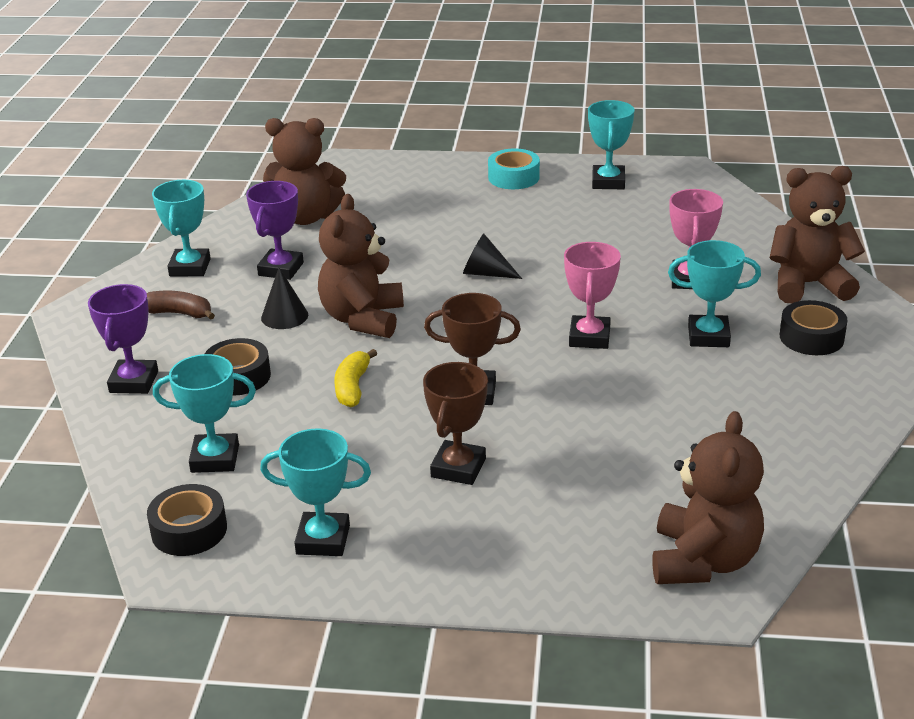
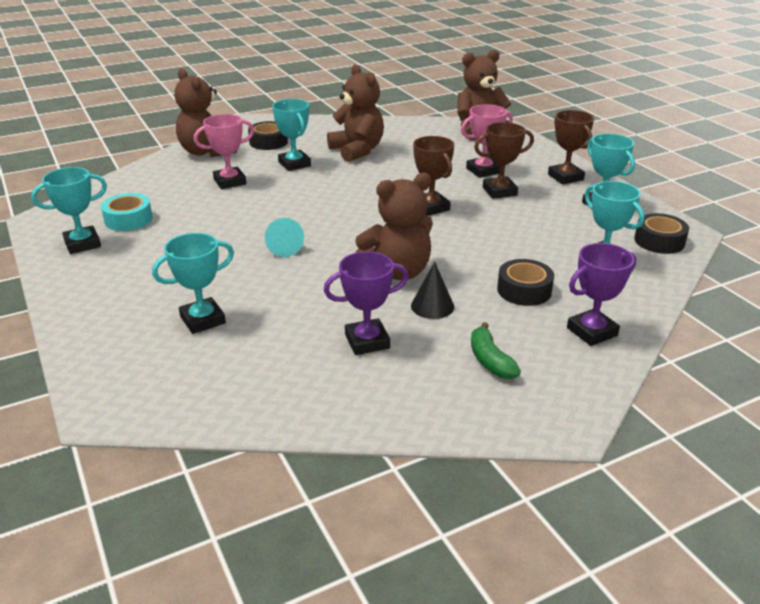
camera: 125 degrees left, 0 degrees up
(179, 313) = (490, 360): brown banana -> green banana
(190, 267) = (417, 397): turquoise trophy -> turquoise trophy (202, 320)
(306, 217) = (258, 373): brown teddy bear -> brown teddy bear (357, 150)
(352, 387) = (476, 245): yellow banana -> none
(435, 557) = (565, 177): none -> brown trophy
(486, 273) = (284, 247): black cone -> turquoise cone
(513, 177) = (94, 289): turquoise tape -> turquoise tape (128, 219)
(589, 337) = (332, 193): pink trophy -> pink trophy (483, 171)

